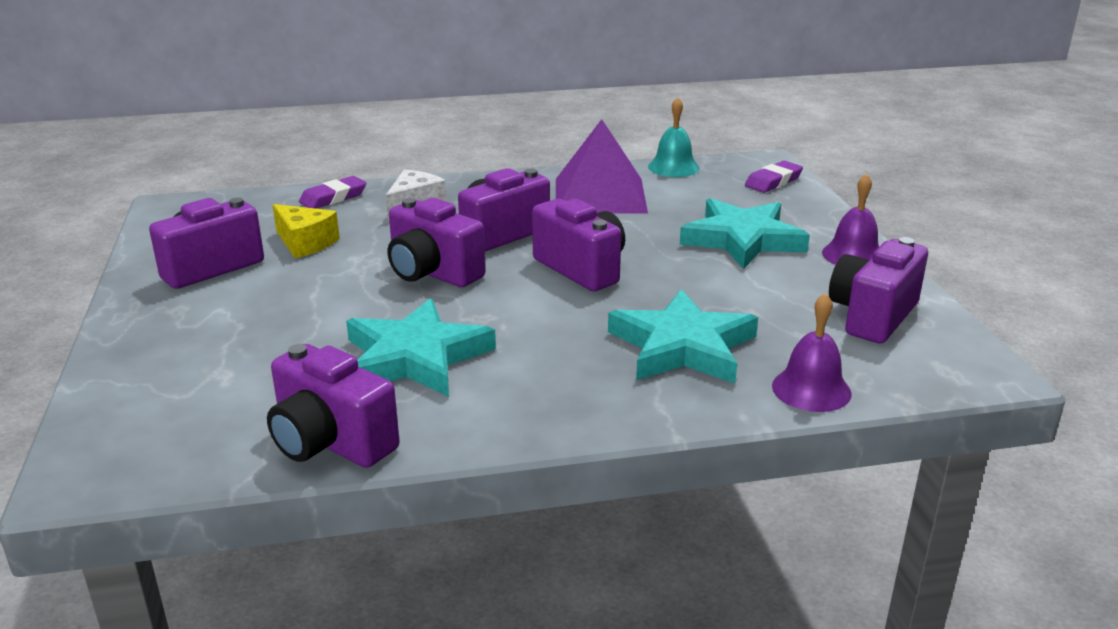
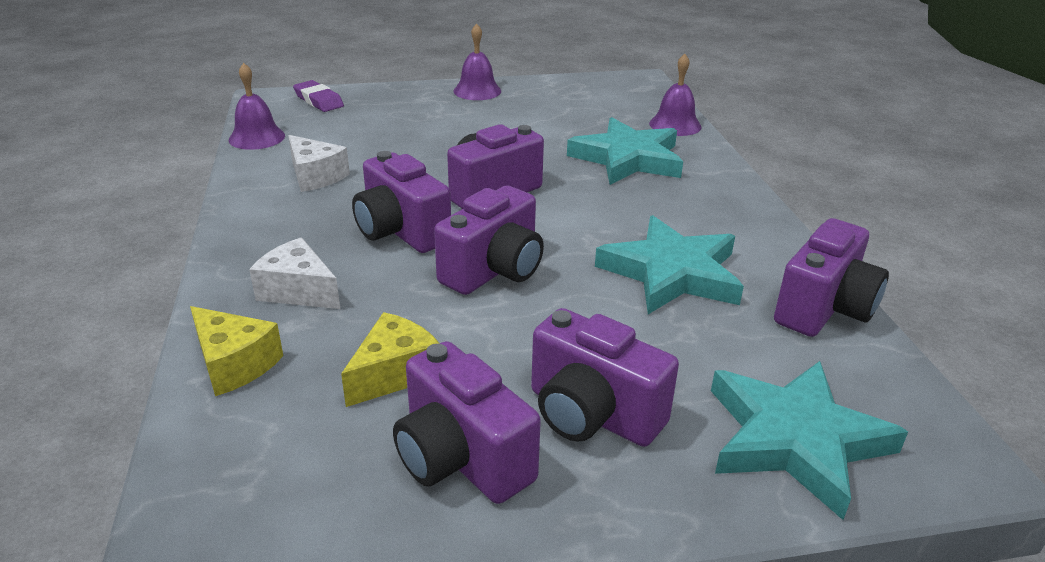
camera: 90 degrees left, 5 degrees up
(333, 198) = (234, 364): purple eraser -> yellow cheese
(600, 195) = (315, 176): purple pyramid -> white cheese
(673, 167) = (257, 137): turquoise bell -> purple bell
(742, 239) = (441, 123): turquoise star -> turquoise star (794, 439)
(872, 316) = (573, 97): purple camera -> purple camera (592, 414)

